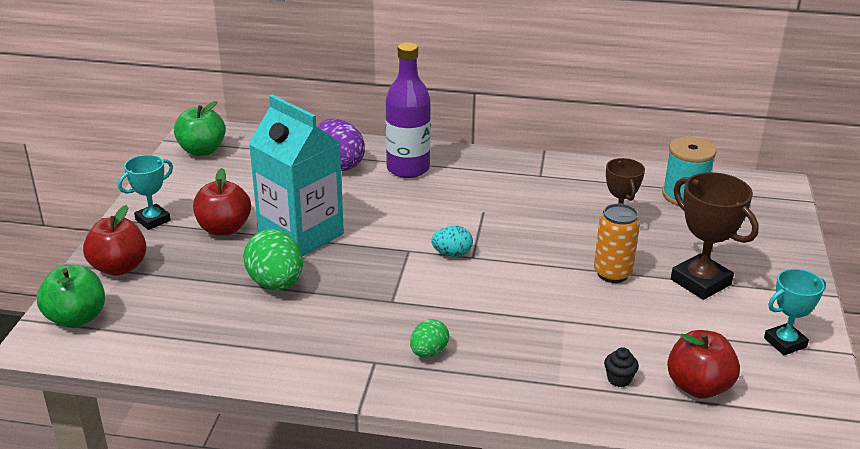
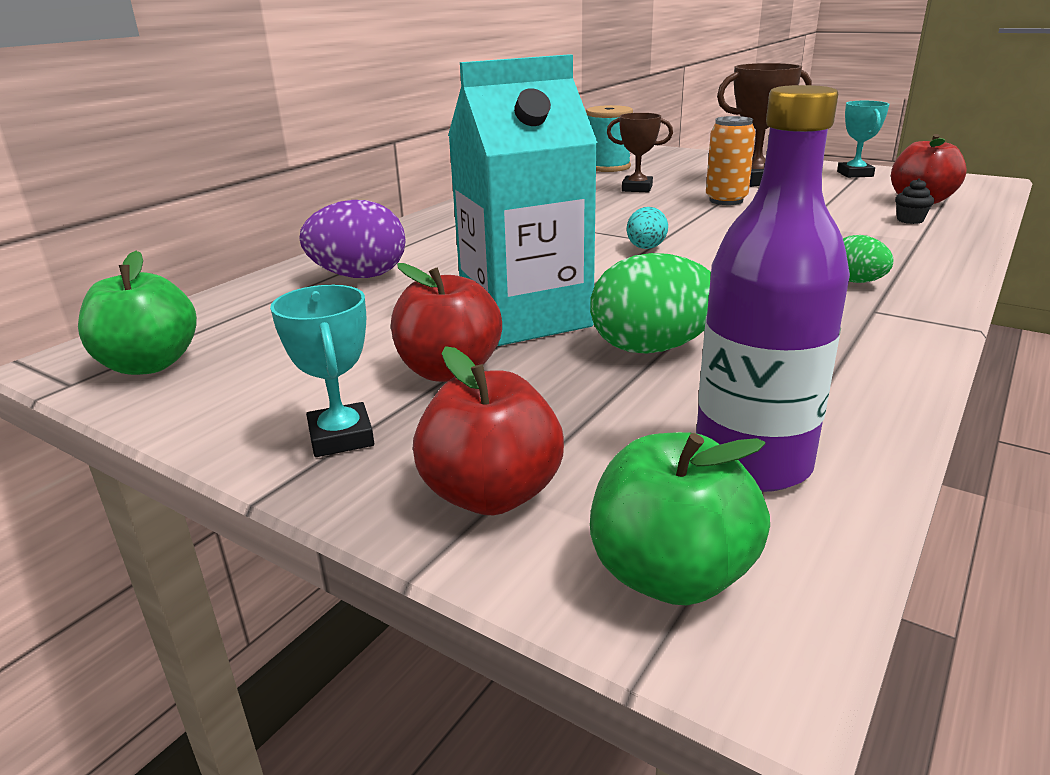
camera: 65 degrees left, 5 degrees down
(408, 168) = (424, 244): purple bottle -> purple bottle (752, 463)

